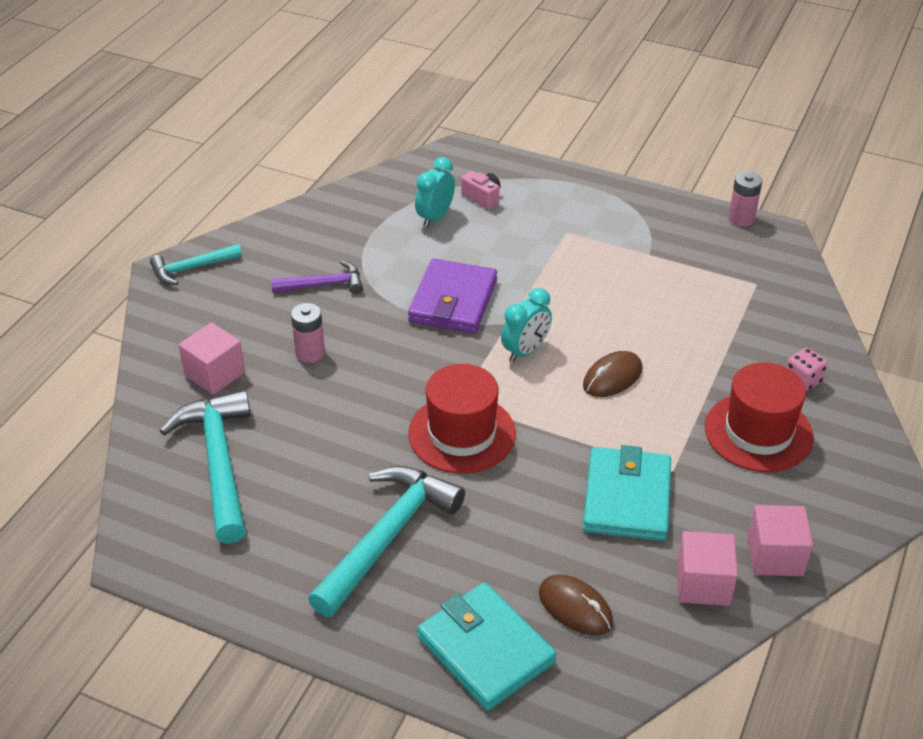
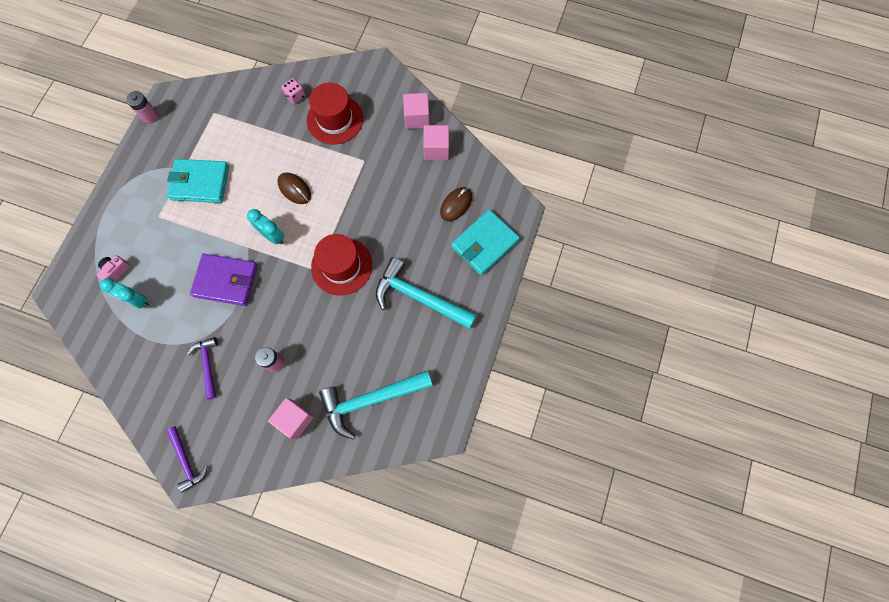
camera: 95 degrees left, 30 degrees up
(192, 268) = (186, 461): turquoise hammer -> purple hammer
(627, 498) = (384, 182): turquoise wallet -> turquoise wallet (200, 183)

